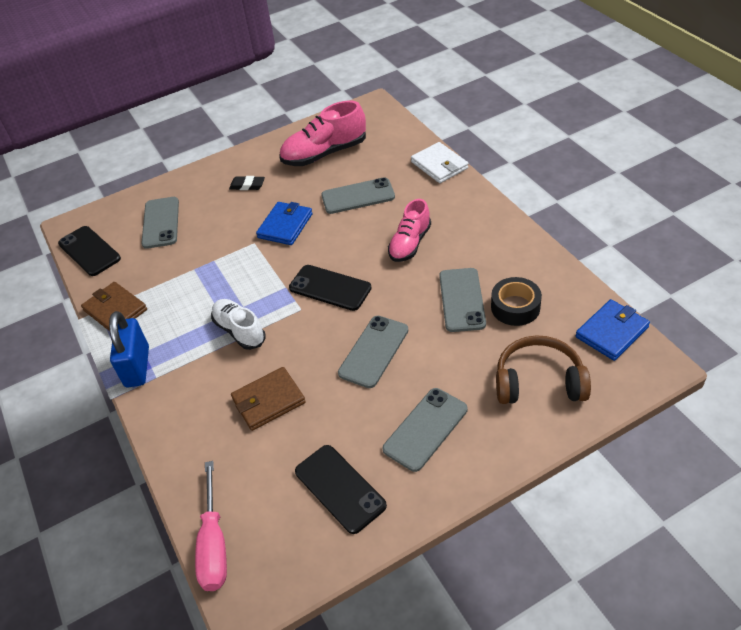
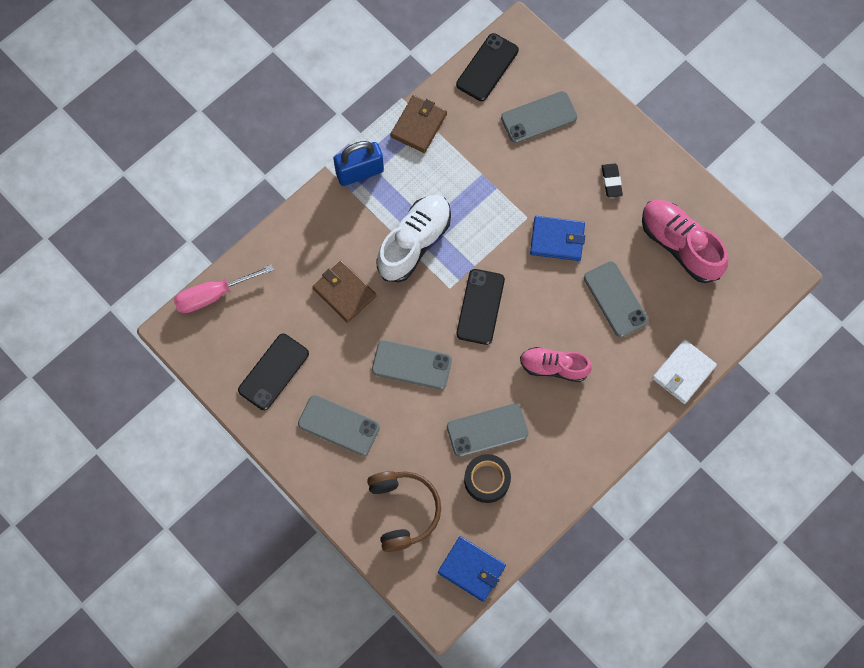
camera: 70 degrees right, 25 degrees up
(239, 331) = (414, 243): white shoe -> white shoe, size x1.51

